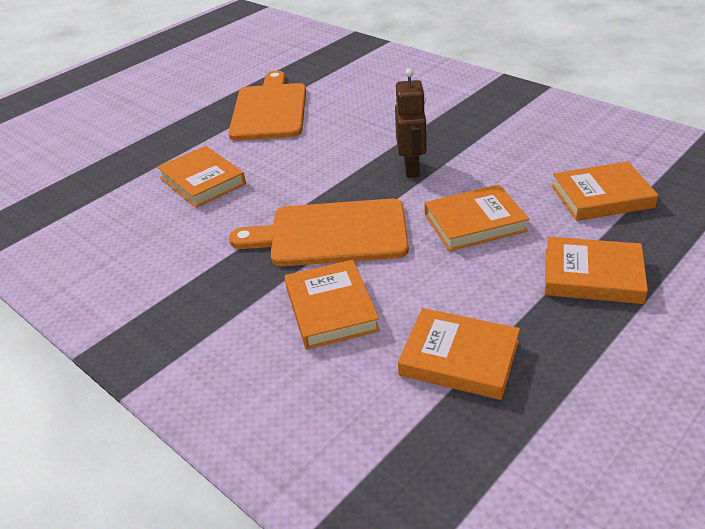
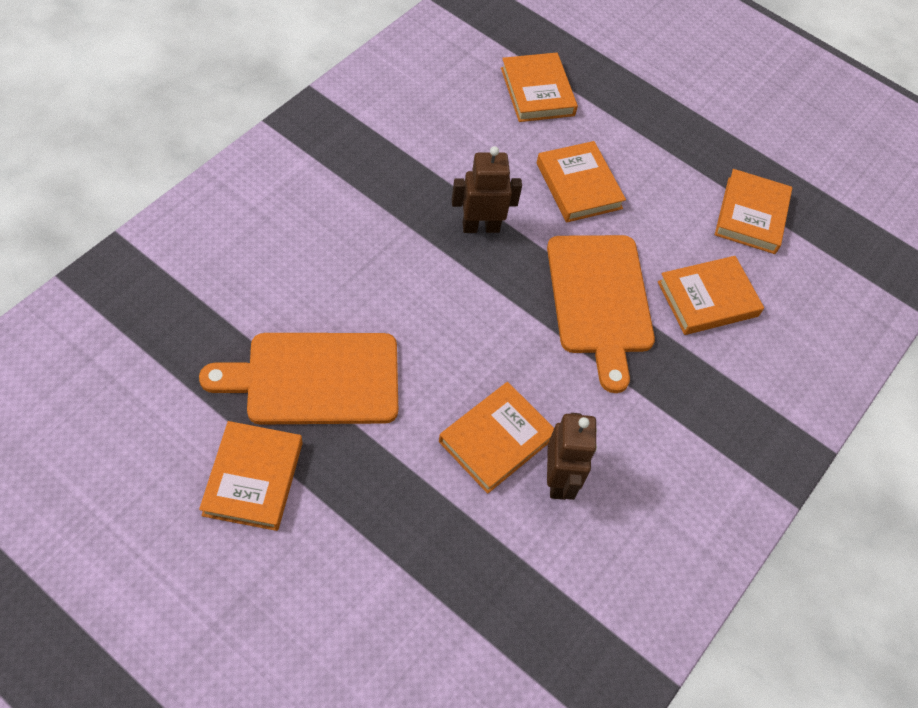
camera: 105 degrees left, 20 degrees up
(159, 210) = (558, 479): none -> brown robot
(592, 276) = (648, 121): orange book -> orange book (253, 478)

